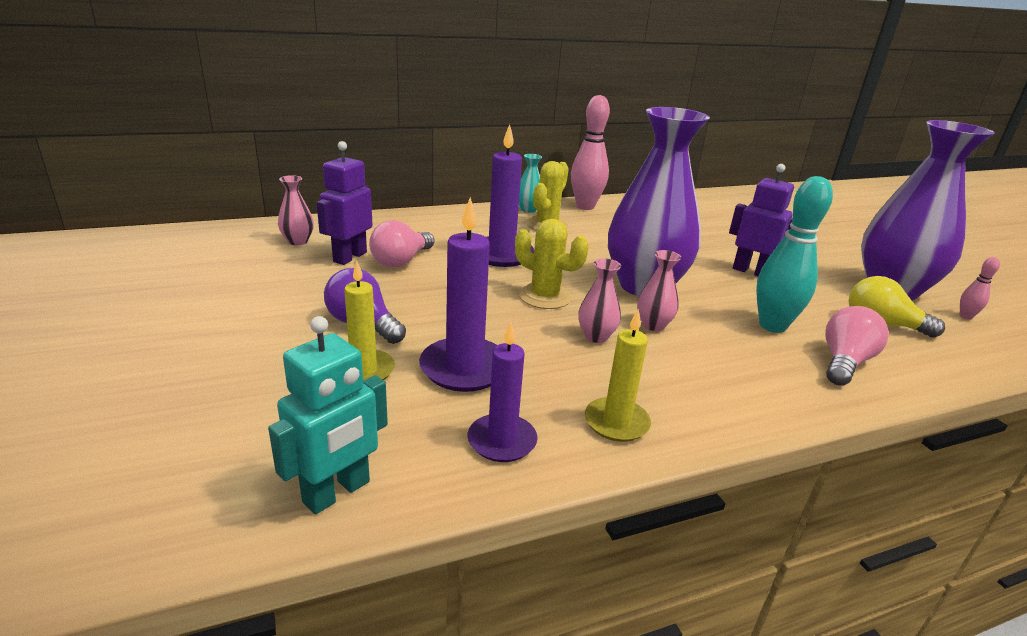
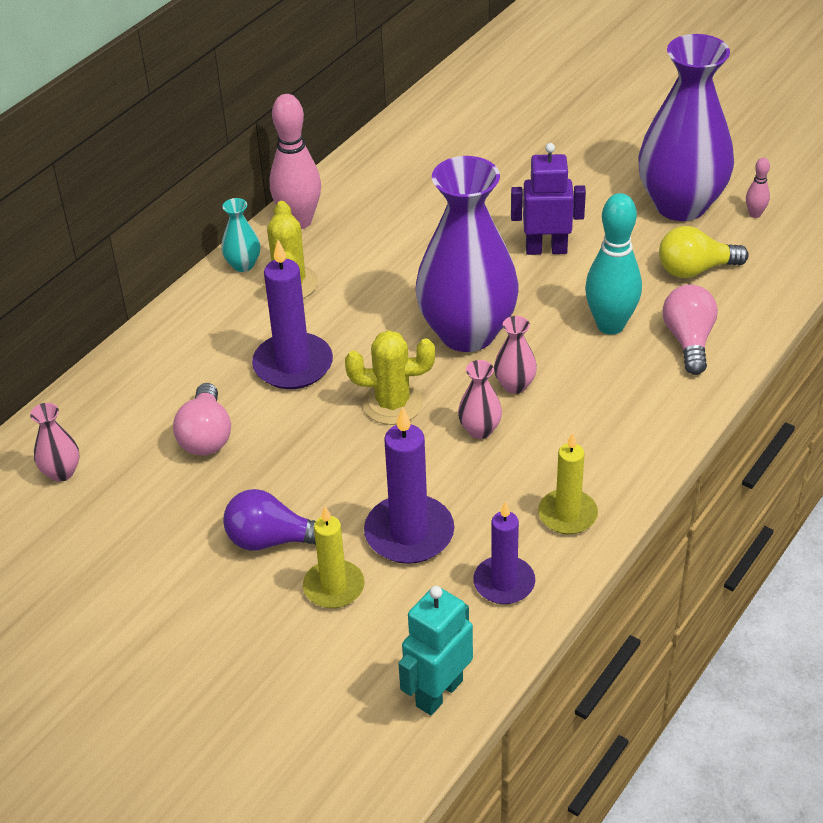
camera: 30 degrees left, 15 degrees up
(337, 492) = (438, 693): turquoise robot -> turquoise robot turned 150 degrees counterclockwise
(349, 257) = (147, 462): purple robot -> none

